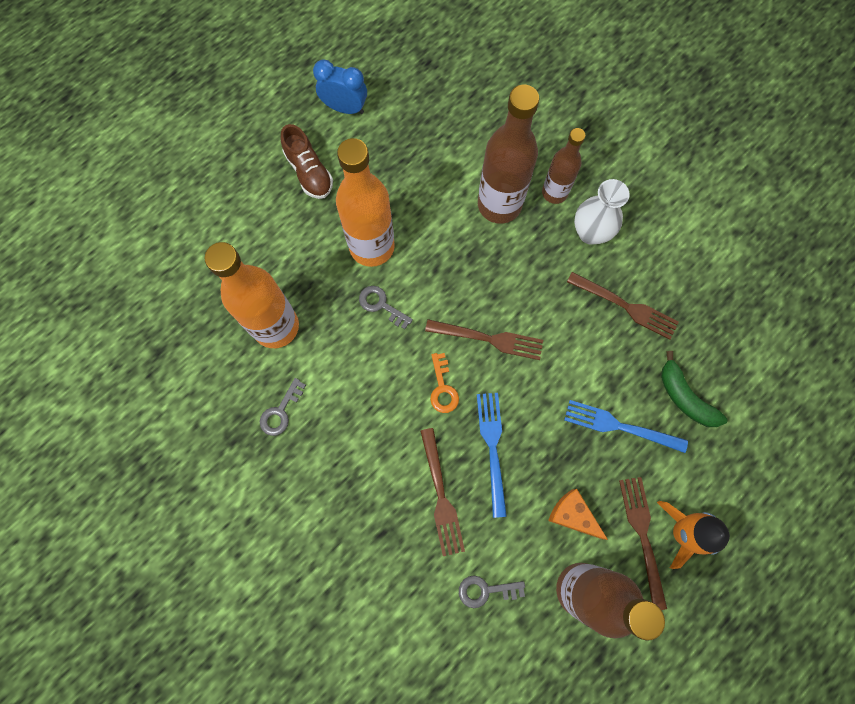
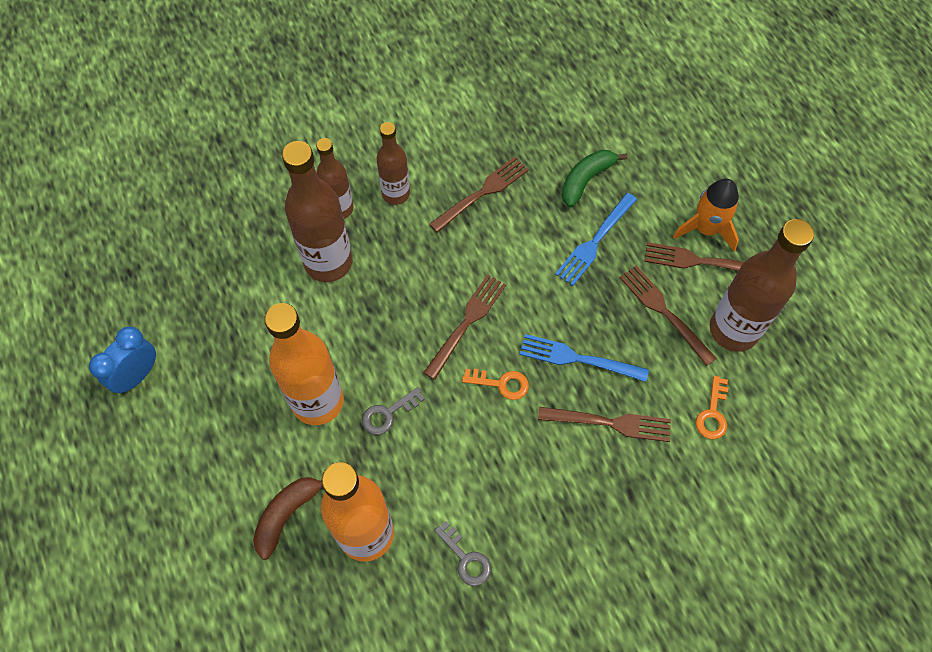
camera: 70 degrees left, 10 degrees down
(272, 262) = (287, 514): none -> brown banana
(309, 172) = (197, 439): brown shoe -> none
(485, 590) = (712, 413): grey key -> orange key
(572, 515) = (664, 312): orange cheese -> brown fork
(590, 233) = (396, 194): white vase -> brown bottle
(684, 397) = (586, 180): green banana -> green banana turned 150 degrees clockwise

